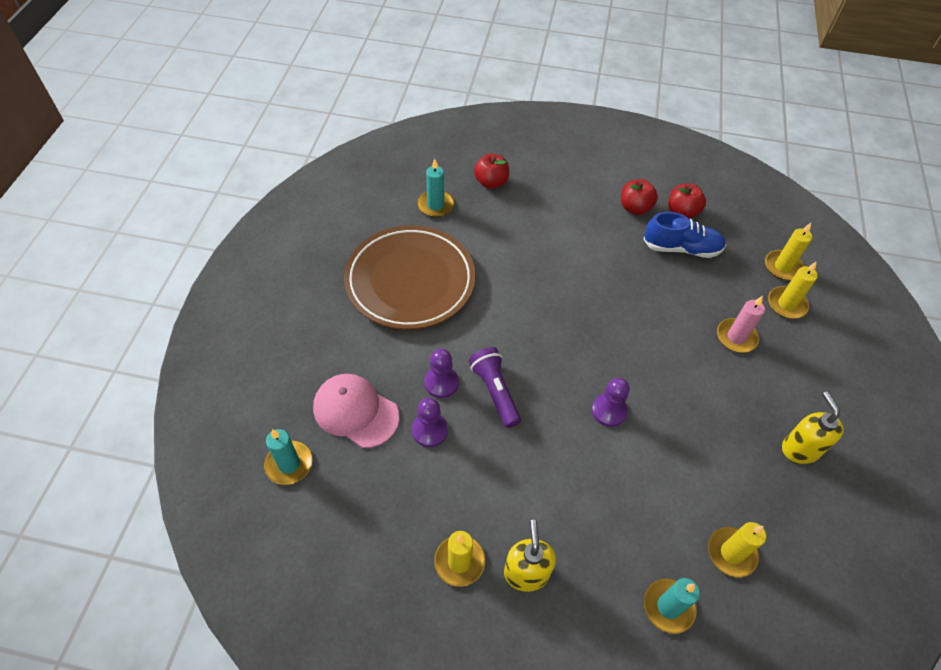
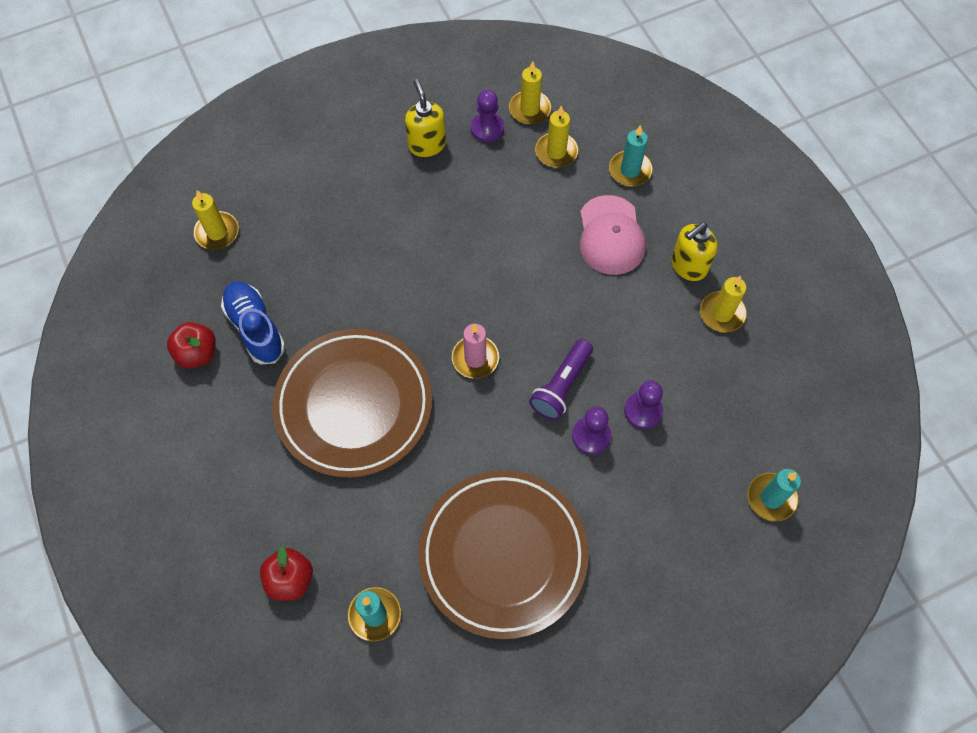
camera: 125 degrees left, 10 degrees up
(355, 411) = (680, 485): pink cap -> pink cap (611, 236)
(580, 267) = (354, 405): none -> brown plate
(609, 411) = (504, 288): purple pawn -> purple pawn (487, 128)
(635, 208) = (223, 402): red apple -> none
(736, 337) = (341, 233): pink candle -> pink candle (475, 358)
(786, 304) = (268, 211): yellow candle -> yellow candle (529, 109)
(800, 449) = (427, 144): yellow soap dispenser -> yellow soap dispenser turned 120 degrees clockwise

